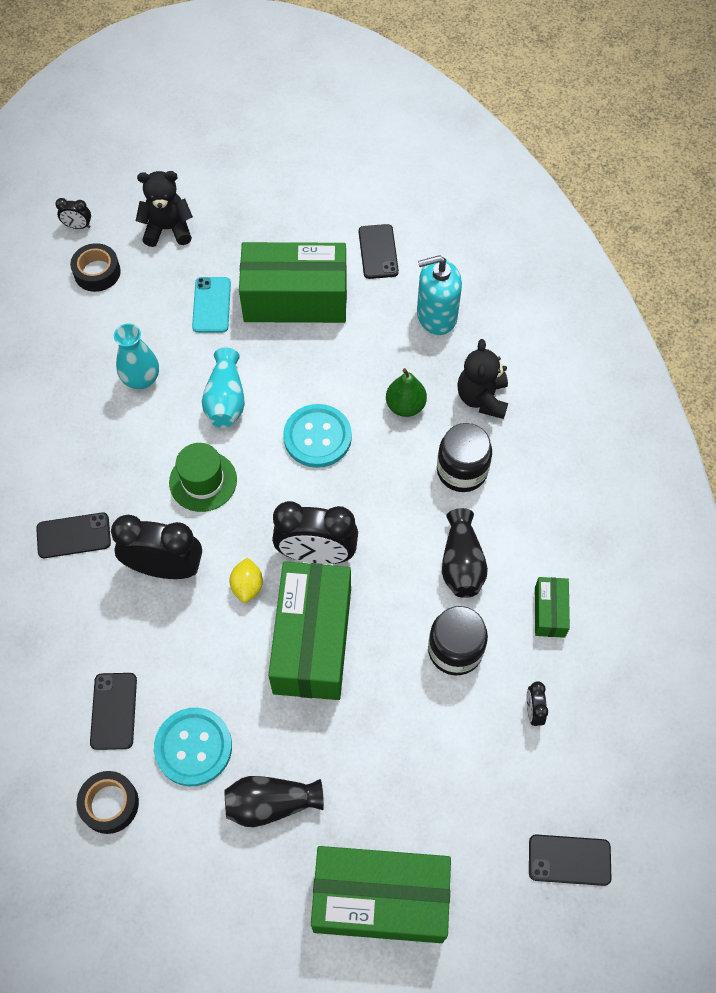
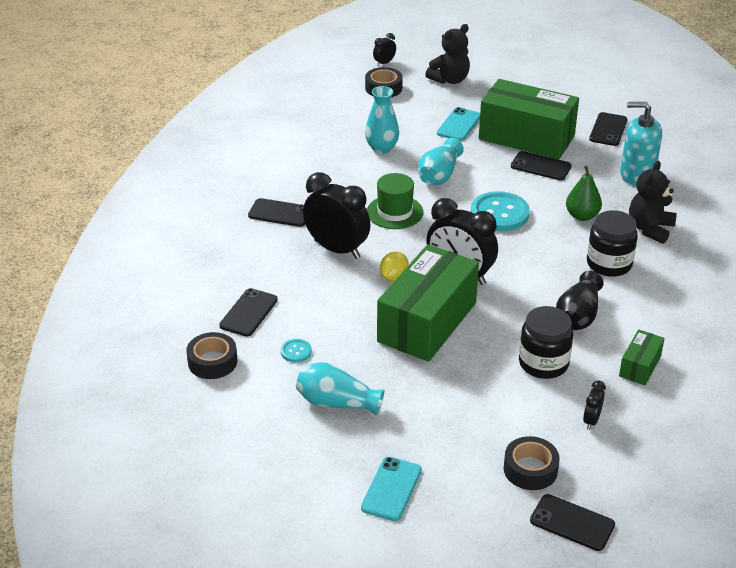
camera: 25 degrees right, 25 degrees down
(78, 226) = (384, 63): black clock -> black clock turned 105 degrees clockwise
(168, 229) = (449, 80): black teddy bear -> black teddy bear turned 120 degrees clockwise
(193, 747) = (296, 351): turquoise button -> turquoise button, size x0.46
(271, 804) = (337, 403): black vase -> turquoise vase
(330, 341) = (541, 166): none -> black phone
(380, 899) = (391, 489): green box -> turquoise phone
(502, 807) = (530, 469): none -> black tape

